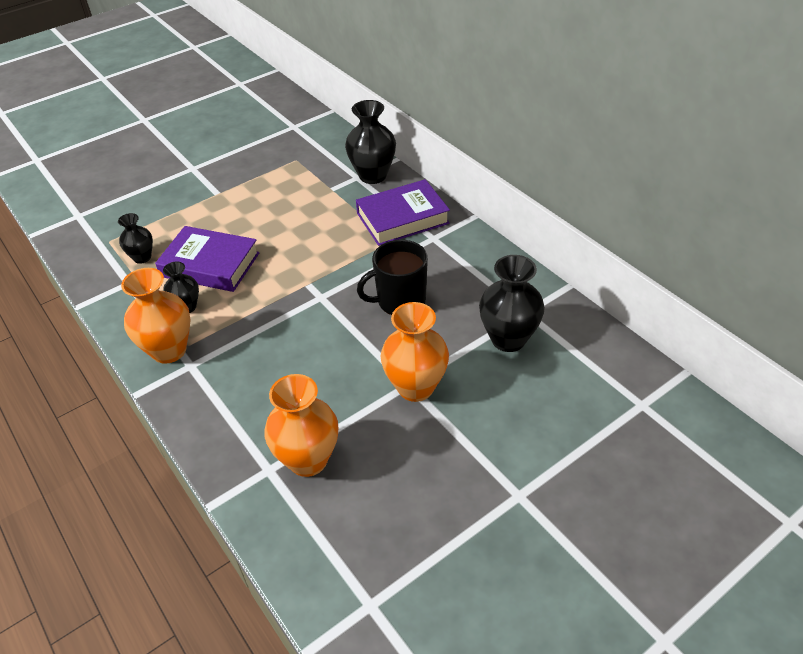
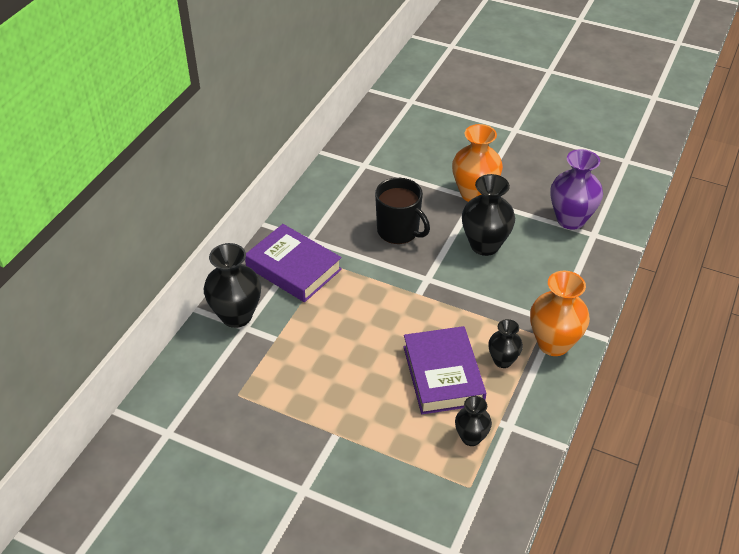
camera: 120 degrees left, 0 degrees up
(308, 460) = (570, 219): orange vase -> purple vase
(508, 339) = (397, 166): black vase -> black vase (484, 245)

